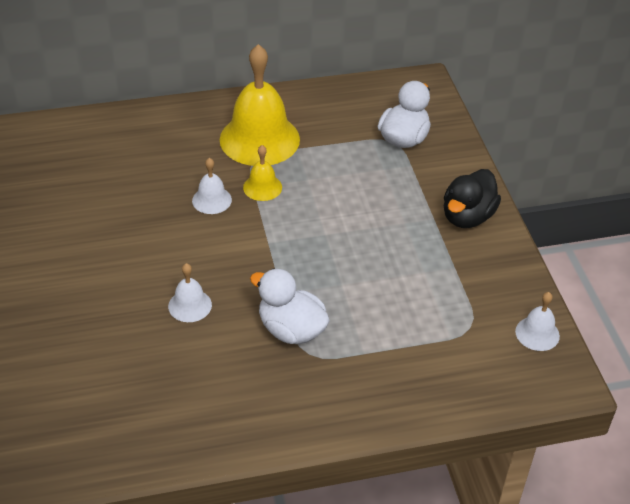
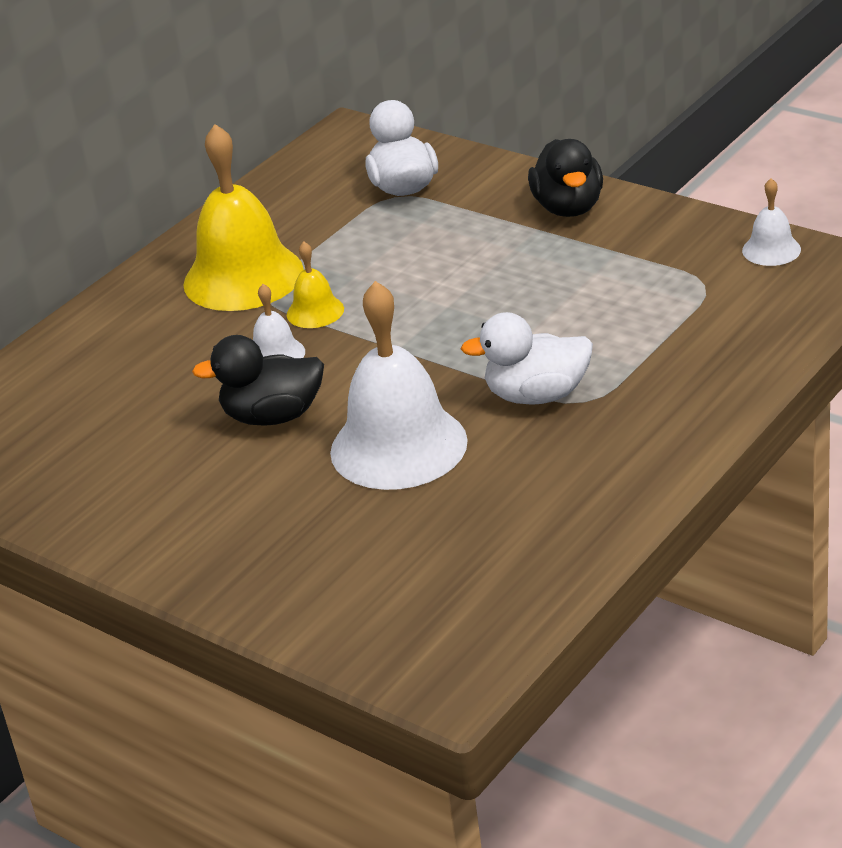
camera: 35 degrees left, 10 degrees down
(162, 238) = (273, 416): none -> black duck
(190, 305) = (398, 446): white bell -> white bell, size x2.15

